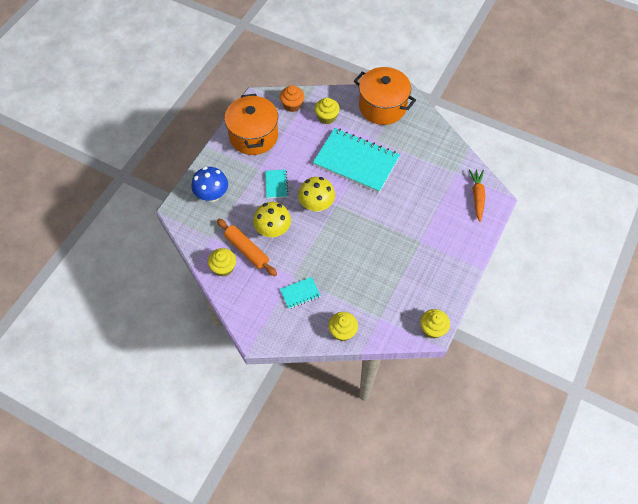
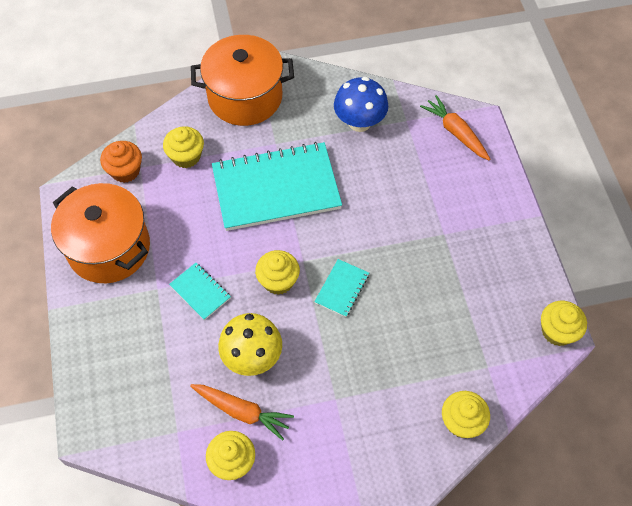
camera: 40 degrees left, 0 degrees up
(212, 195) = (124, 372): blue mushroom -> blue mushroom (359, 122)
(247, 250) = (242, 411): orange rolling pin -> orange carrot
(300, 293) = (365, 414): turquoise notebook -> turquoise notebook (342, 289)
(316, 205) = (278, 281): yellow mushroom -> yellow cupcake

